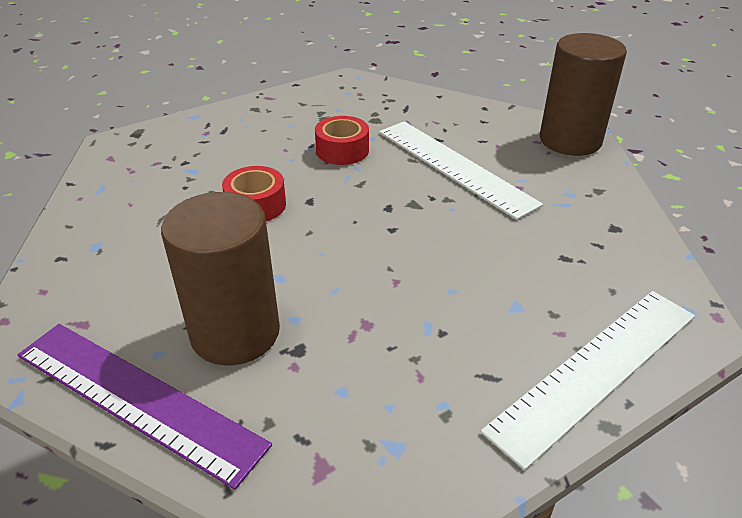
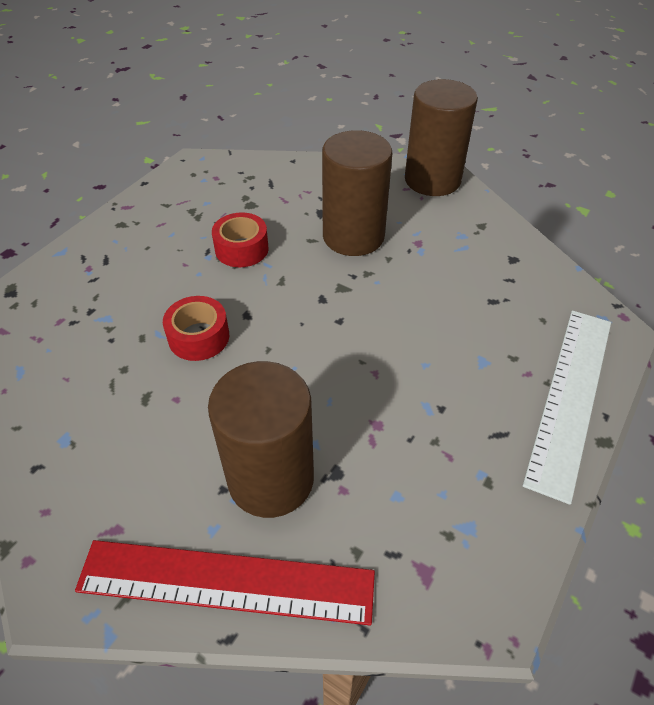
camera: 25 degrees left, 10 degrees up
(137, 398) = (226, 581): purple ruler -> red ruler
(454, 166) = (353, 236): white ruler -> brown cylinder

